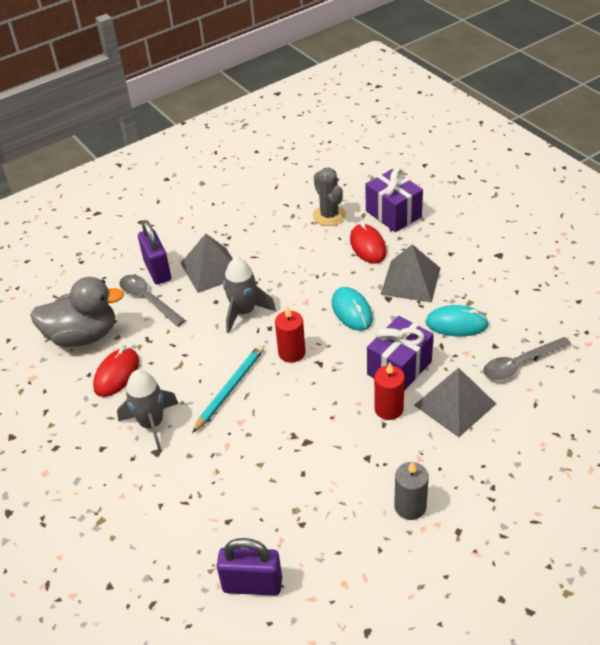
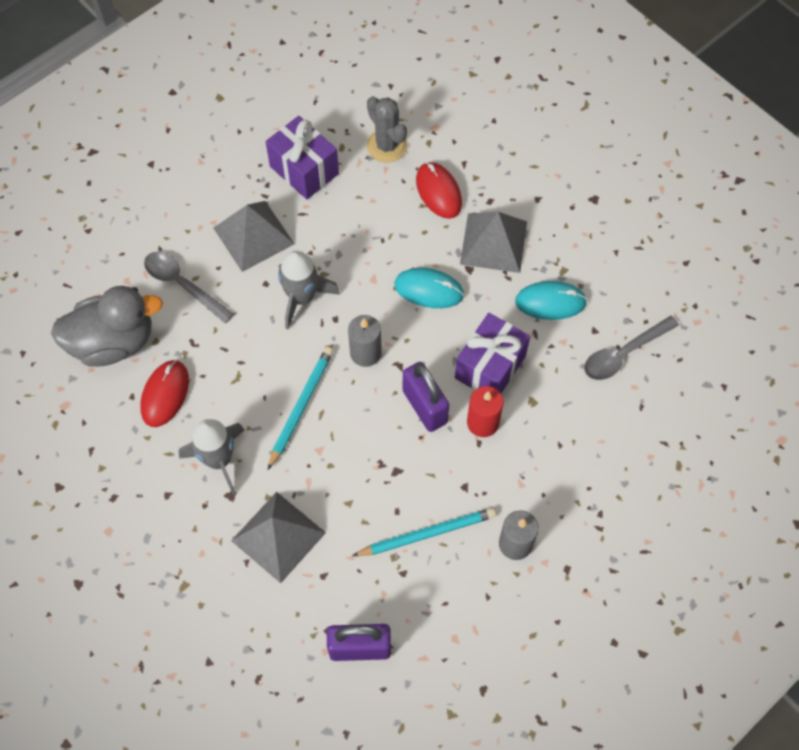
camera: 10 degrees left, 20 degrees up
(157, 271) = (187, 240): purple padlock -> purple padlock (424, 407)
(292, 353) = (365, 353): red candle -> grey candle
(328, 493) = (427, 533): none -> turquoise pencil
(352, 311) = (429, 290): turquoise mouse -> turquoise mouse turned 45 degrees counterclockwise
(393, 214) = (465, 140): purple gift -> purple gift (304, 170)
(455, 404) = (555, 412): grey pyramid -> grey pyramid (278, 536)

